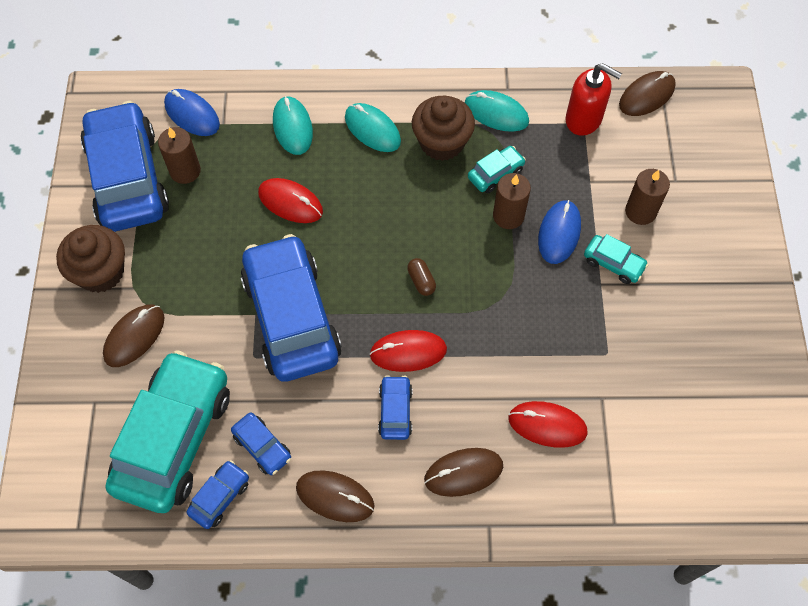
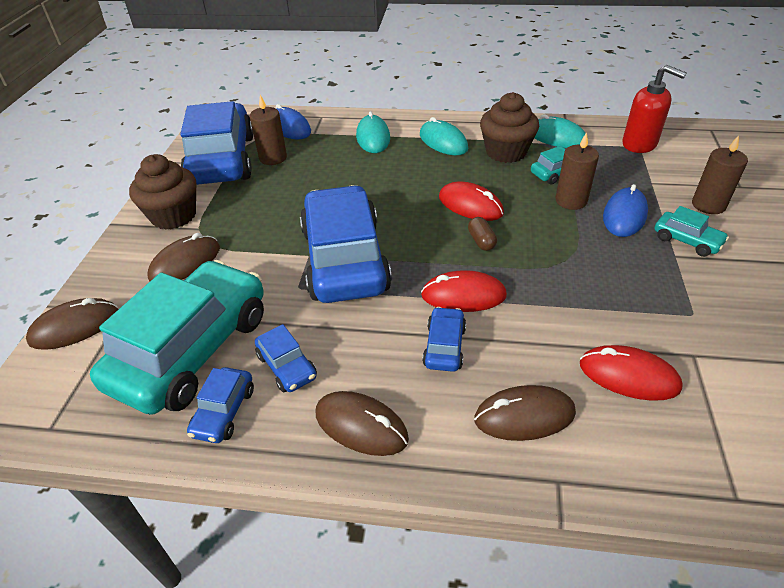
camera: 10 degrees right, 20 degrees down
(220, 497) = (224, 412): blue car -> blue car turned 150 degrees clockwise
(290, 202) = (361, 181): red mouse -> red mouse (470, 205)
(646, 96) = (697, 133): brown mouse -> brown mouse (75, 327)

